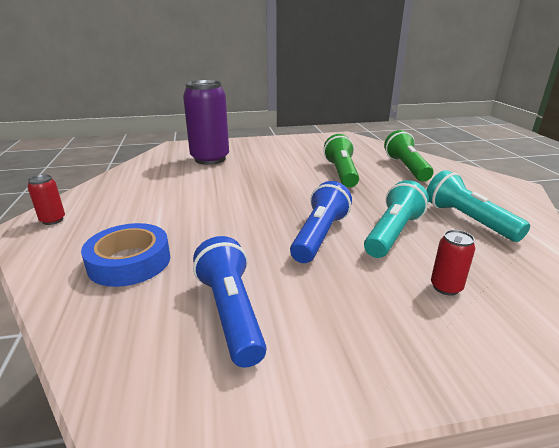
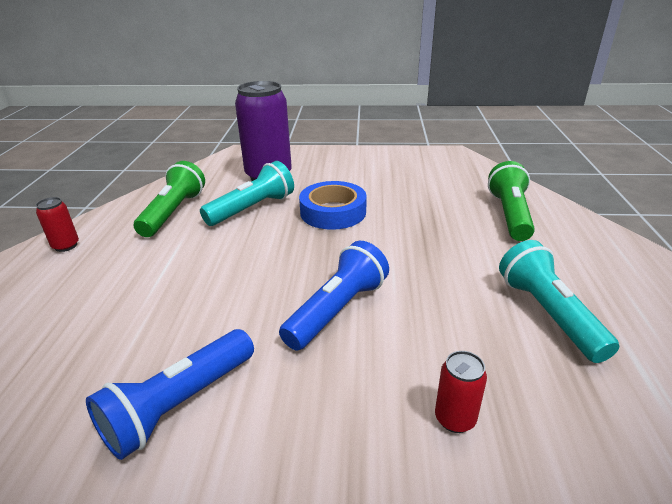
camera: 15 degrees right, 5 degrees up
(129, 262) = (112, 314): blue tape -> blue tape (333, 212)
(231, 313) = (179, 405): blue flashlight -> blue flashlight turned 135 degrees counterclockwise
(341, 173) = (417, 214): green flashlight -> green flashlight (173, 212)
(392, 233) = (431, 320): turquoise flashlight -> turquoise flashlight (252, 208)

